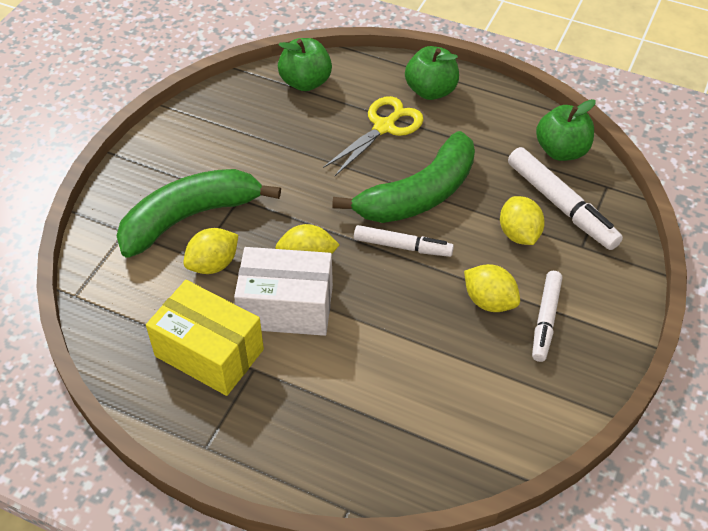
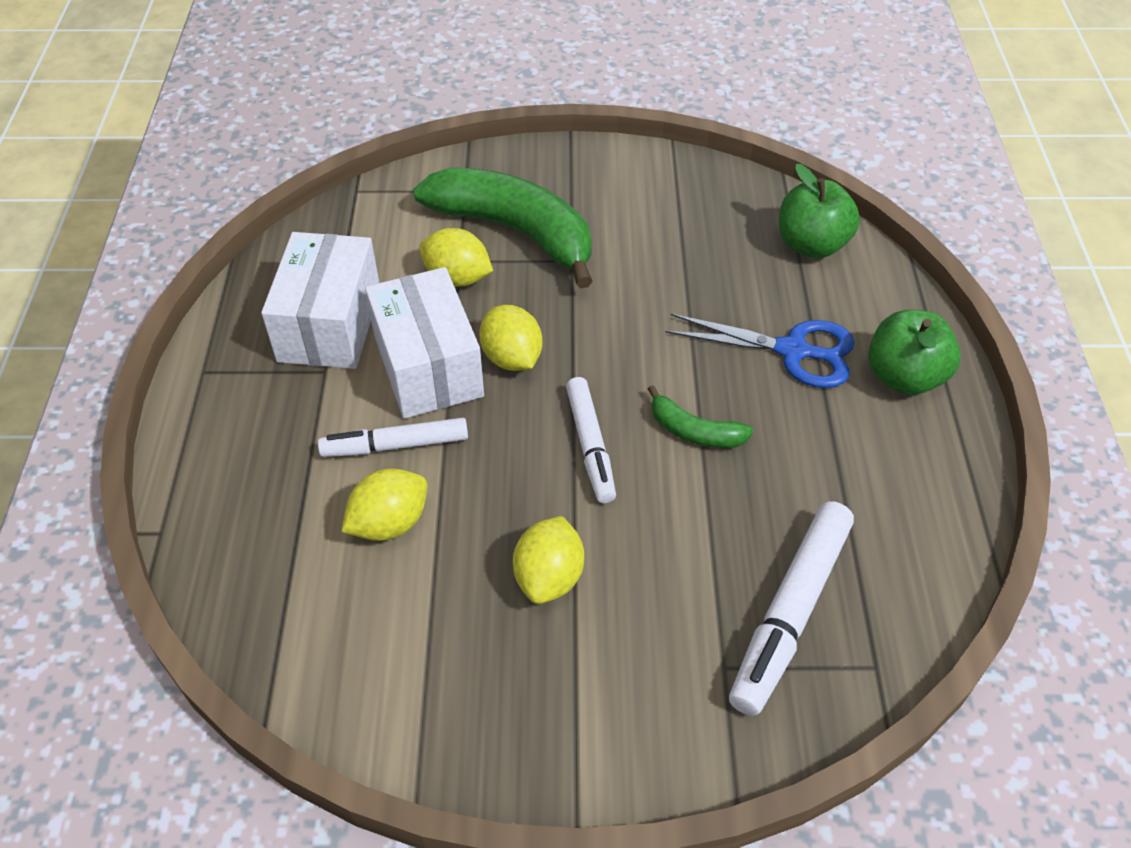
camera: 65 degrees right, 0 degrees up
(209, 353) = (329, 324): yellow box -> white box
(384, 126) = (793, 351): yellow scissors -> blue scissors
(419, 194) = (694, 431): green banana -> green banana, size x0.46
(519, 234) = (696, 574): yellow lemon -> yellow lemon (389, 523)
(545, 320) = (551, 660): white marker -> white marker (395, 445)
(561, 151) = (907, 579): green apple -> none

